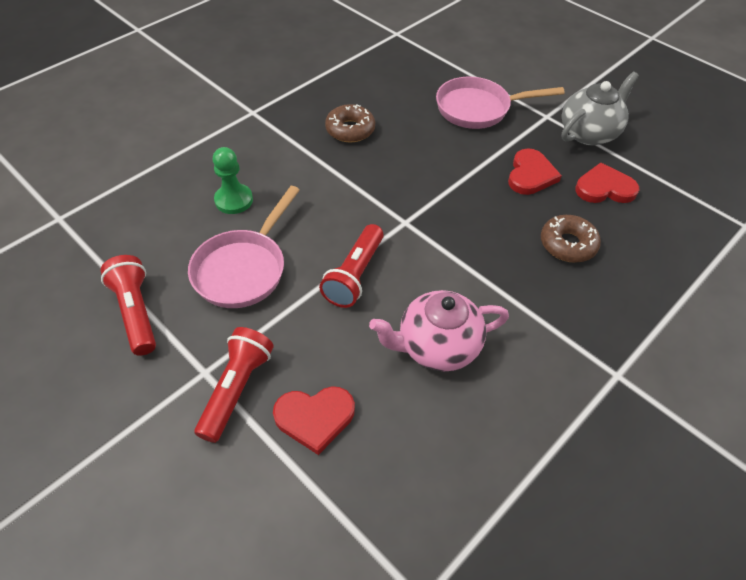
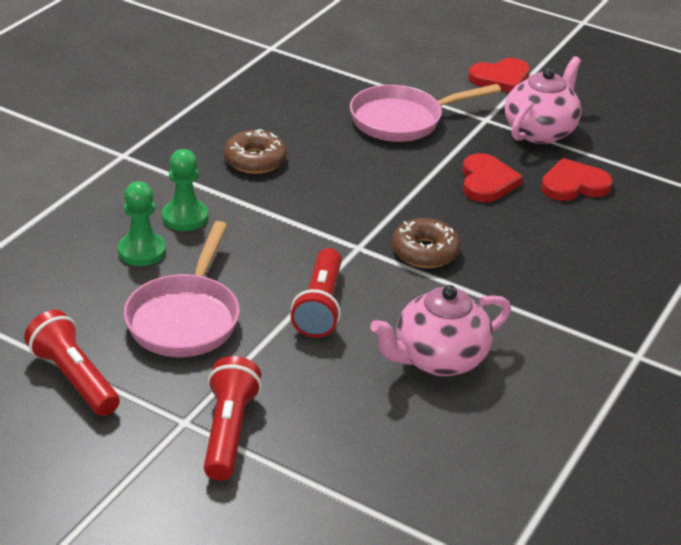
camera: 15 degrees left, 15 degrees down
(278, 174) = (185, 217): none -> green pawn
(315, 418) = (328, 443): red heart -> red heart (500, 78)
(567, 244) = (550, 244): brown donut -> brown donut (425, 252)
(589, 133) = (540, 131): grey teapot -> pink teapot

